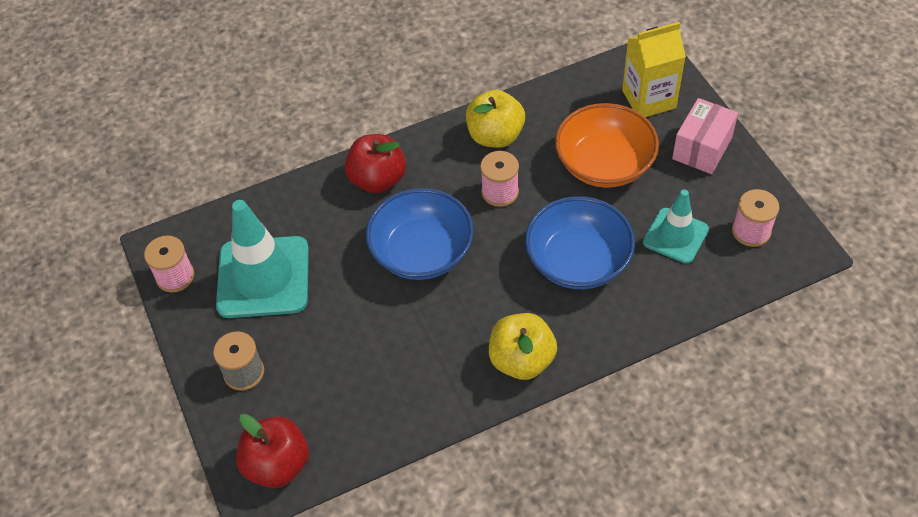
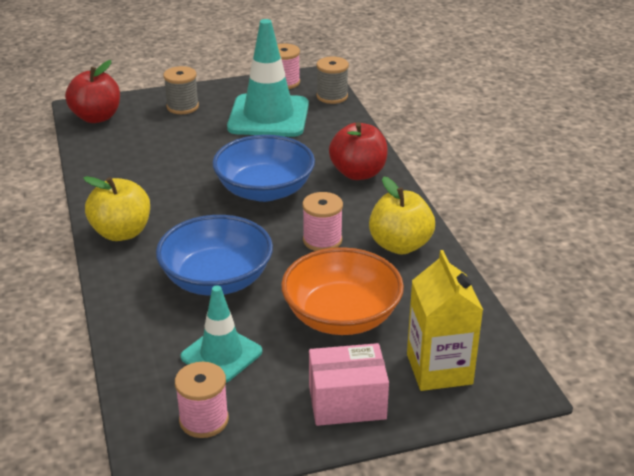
camera: 95 degrees right, 20 degrees down
(211, 224) = (332, 96): none -> grey spool
(702, 148) = (347, 402): pink box -> pink box turned 45 degrees counterclockwise

